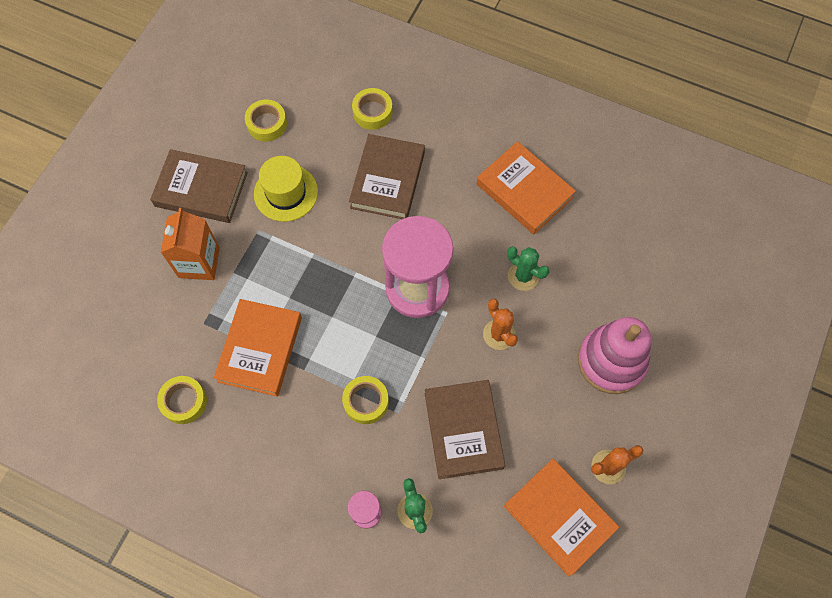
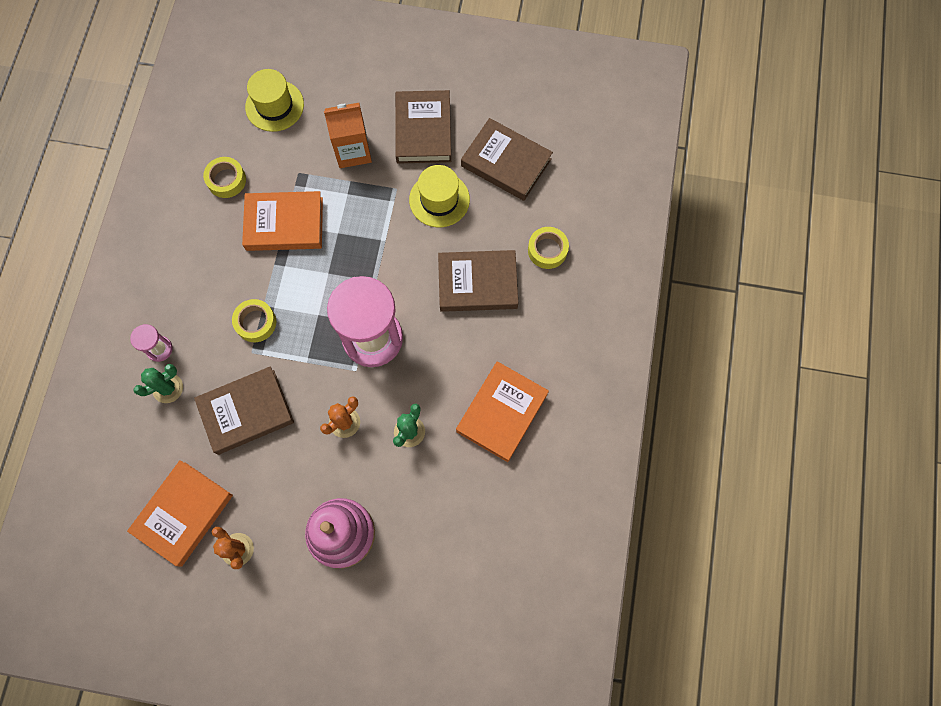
camera: 75 degrees right, 5 degrees up
(110, 331) = (274, 106): none -> yellow hat
(267, 124) = (506, 162): yellow tape -> brown book

